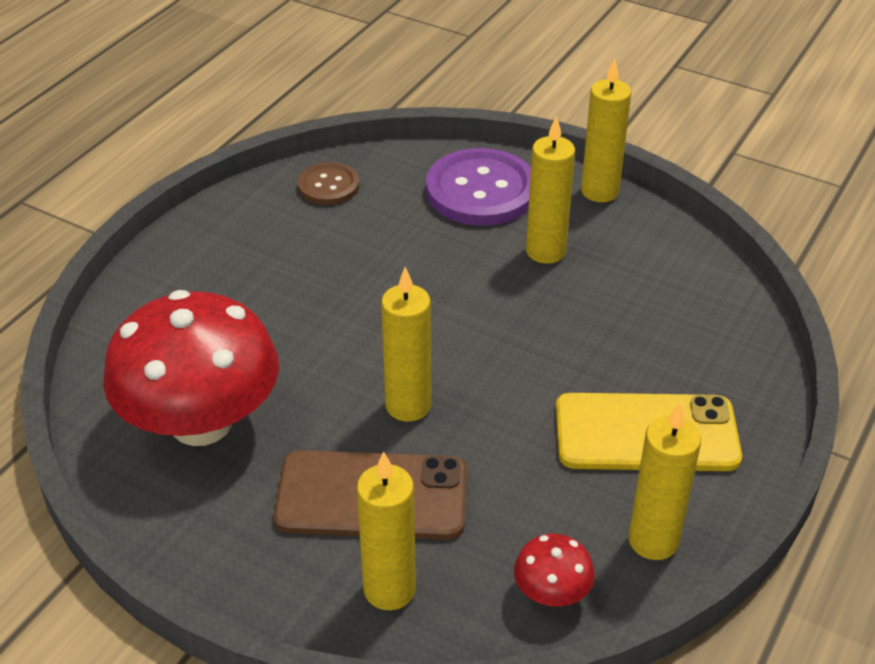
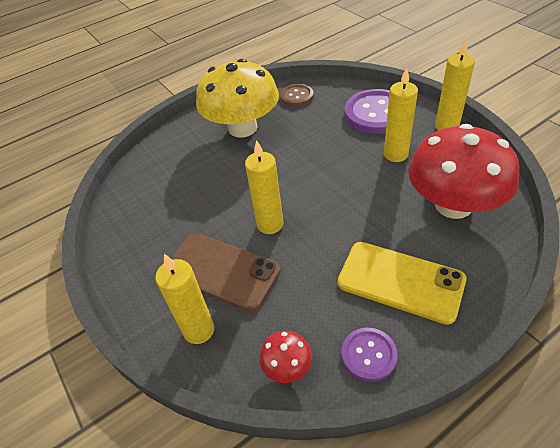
camera: 30 degrees right, 5 degrees up
(201, 422) = (164, 205): red mushroom -> red mushroom (453, 205)
(263, 260) = (242, 128): none -> yellow mushroom
(653, 540) = (368, 355): yellow candle -> purple button

